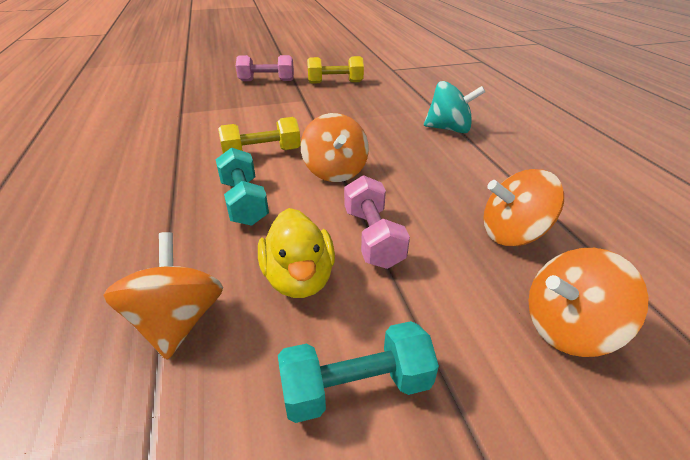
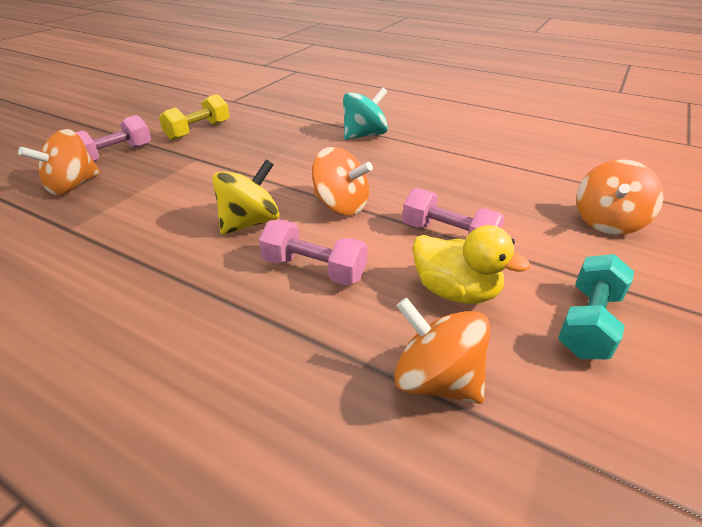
camera: 45 degrees left, 0 degrees up
(244, 202) = (314, 269): turquoise dumbbell -> pink dumbbell
(262, 153) = (250, 223): yellow dumbbell -> yellow spinning top
(512, 234) = (511, 187): orange spinning top -> orange spinning top (73, 186)

